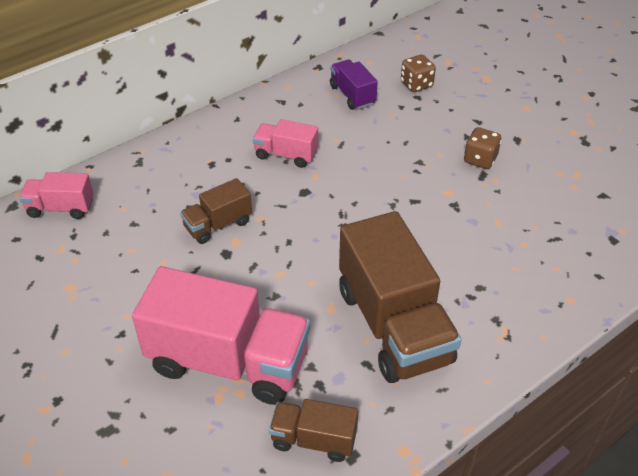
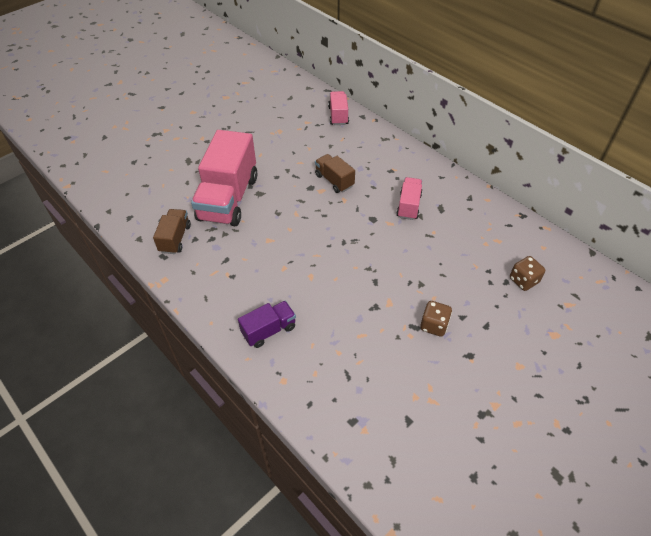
camera: 85 degrees right, 5 degrees up
(352, 95) = (492, 238): purple truck -> purple truck (269, 330)
(393, 325) = (255, 272): brown truck -> none

